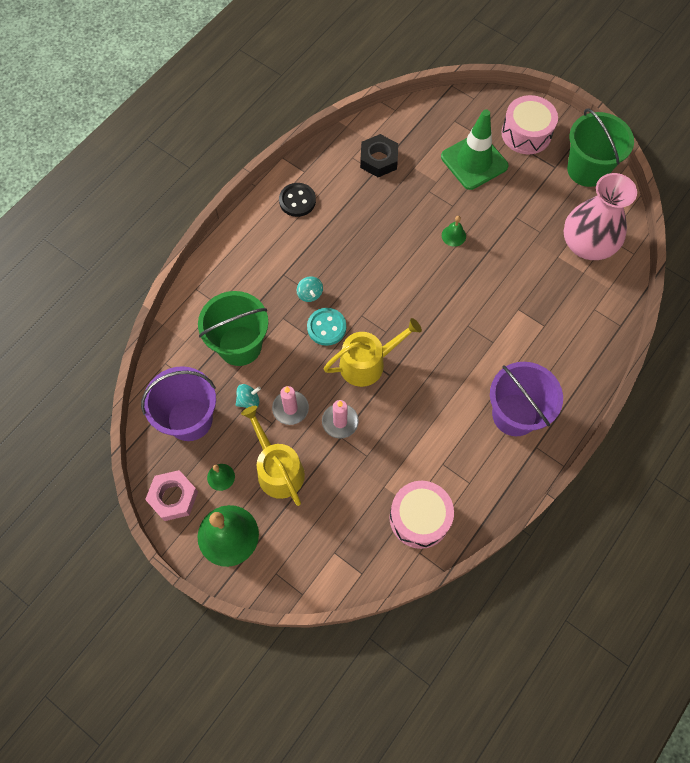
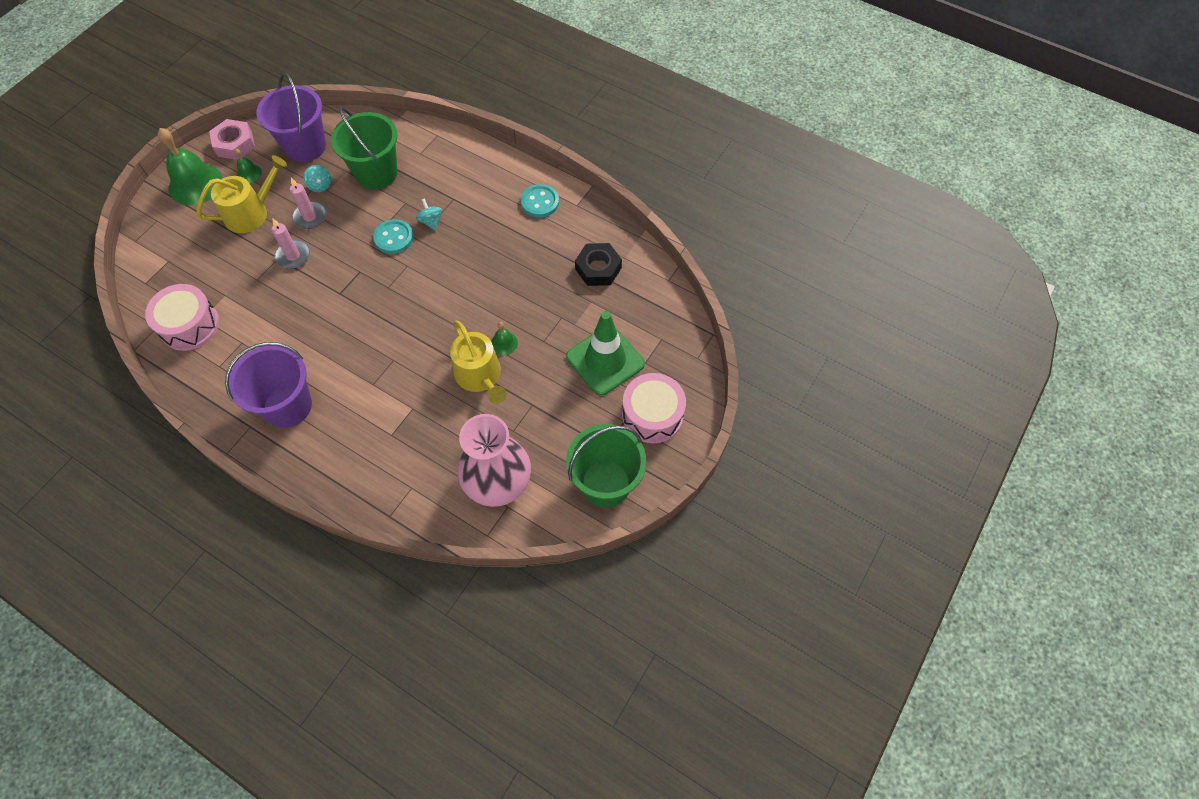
camera: 85 degrees right, 5 degrees down
(297, 201) = (540, 202): black button -> turquoise button
(310, 294) = (431, 221): turquoise spinning top -> turquoise spinning top turned 90 degrees clockwise
(367, 363) = (353, 274): yellow watering can -> yellow watering can (480, 376)

